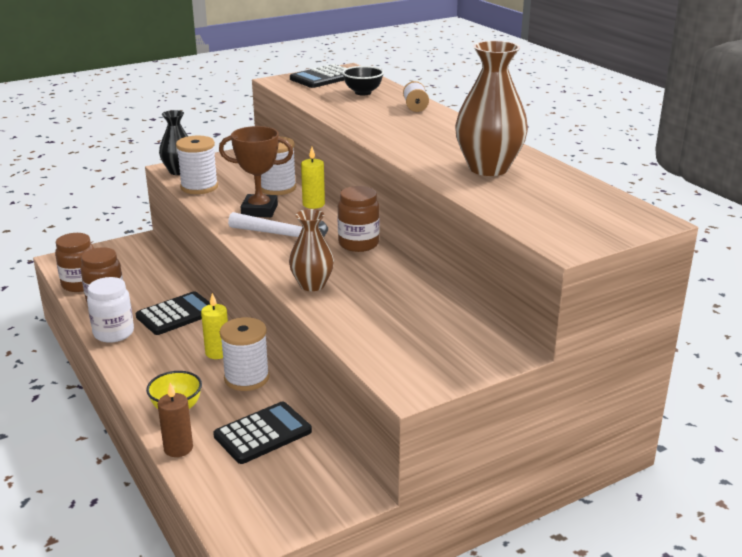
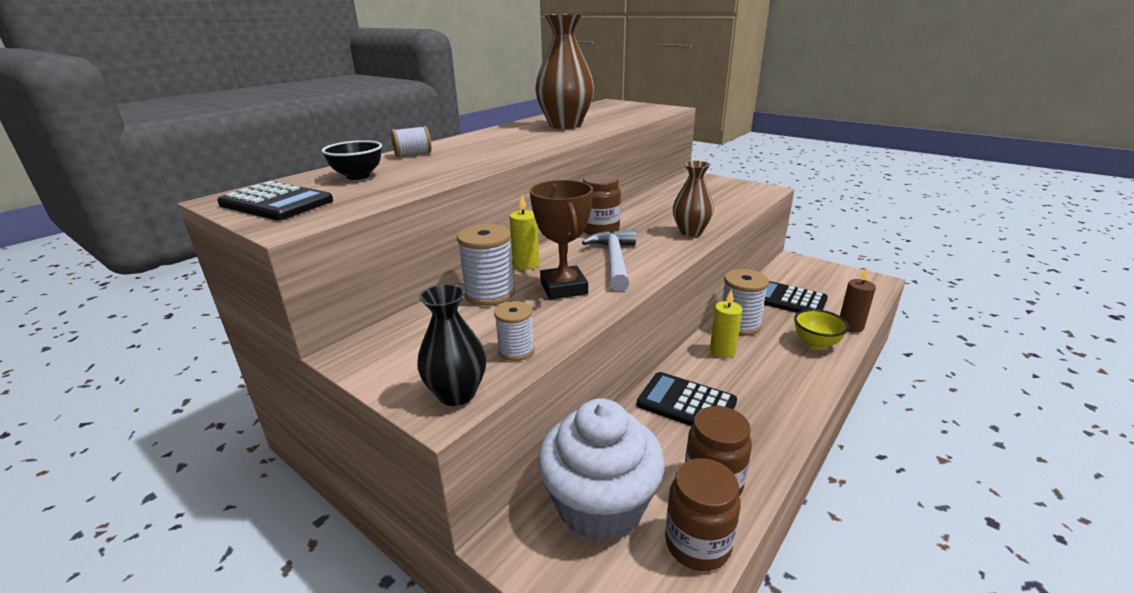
camera: 110 degrees left, 0 degrees up
(113, 333) = (767, 436): white jar -> none
(134, 265) = (600, 505): none -> white cupcake
(199, 187) = (516, 350): white spool -> white spool, size x0.60

